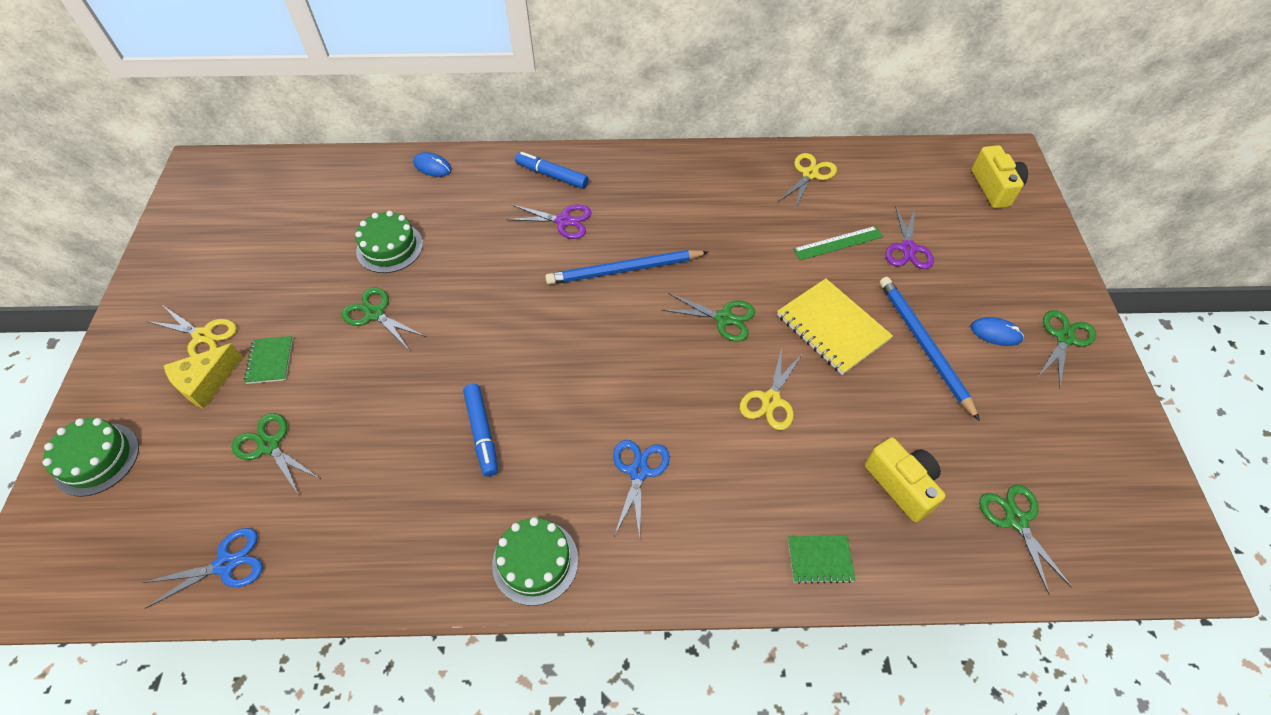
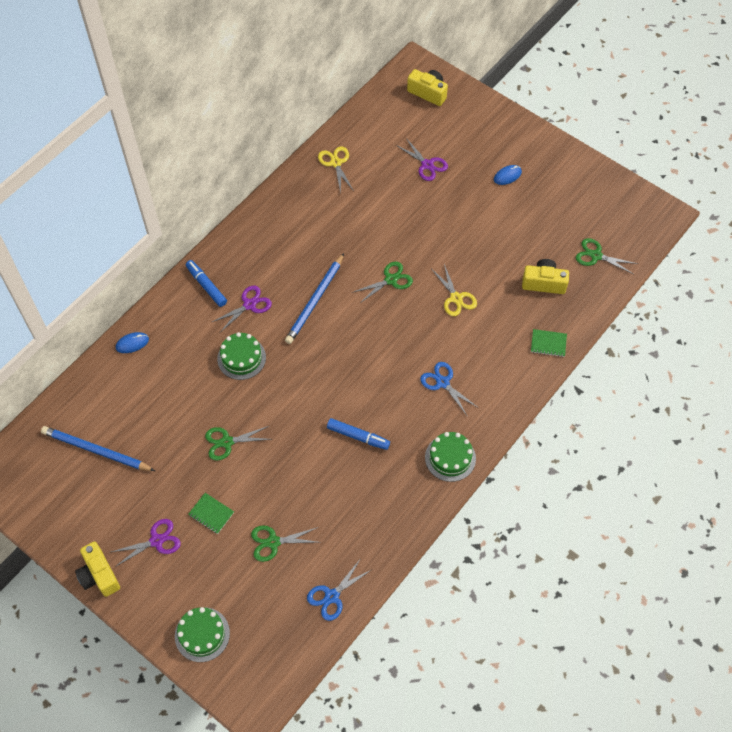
camera: 50 degrees left, 5 degrees up
(129, 316) = (99, 575): none -> yellow camera
(203, 336) = (157, 541): yellow scissors -> purple scissors
(206, 382) = (196, 554): yellow cheese -> none
(226, 564) = (331, 596): blue scissors -> blue scissors turned 150 degrees counterclockwise
(390, 247) = (180, 406): green cake -> green cake (241, 358)
(552, 175) = (206, 286): blue marker -> blue marker turned 75 degrees clockwise
(820, 559) = (548, 343): green notebook -> green notebook turned 60 degrees clockwise
(832, 327) = (441, 238): yellow notebook -> none
(838, 243) = (394, 191): green ruler -> none
(923, 345) = (486, 210): blue pencil -> blue pencil (96, 450)
(1064, 338) = (535, 152): green scissors -> none

